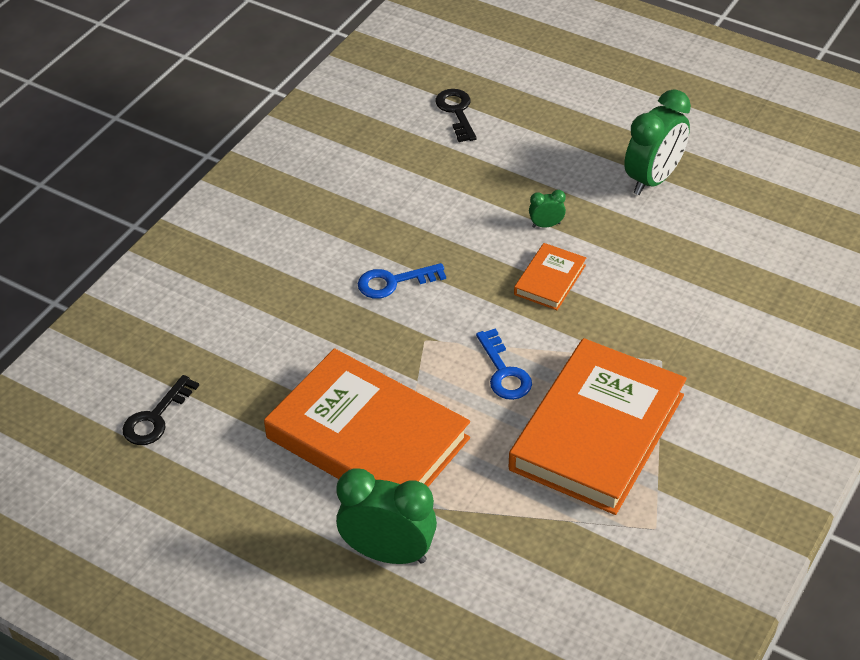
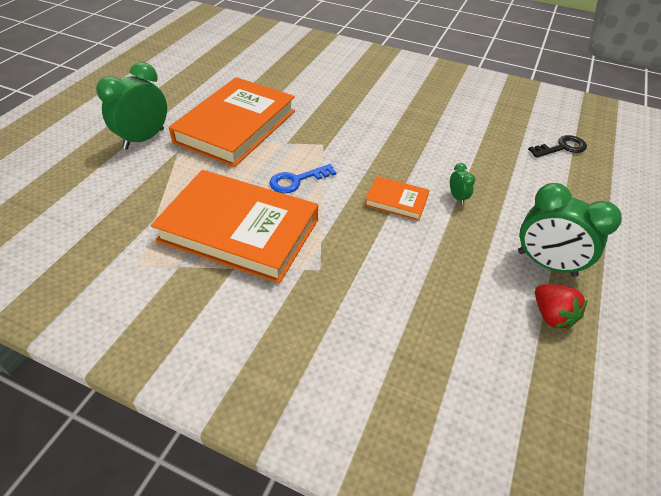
camera: 80 degrees right, 0 degrees up
(156, 418) = (252, 60): black key -> none
(388, 553) = (144, 139): green clock -> green clock turned 150 degrees counterclockwise
(393, 282) = (373, 129): blue key -> none
(720, 194) = (551, 315): none -> red strawberry

